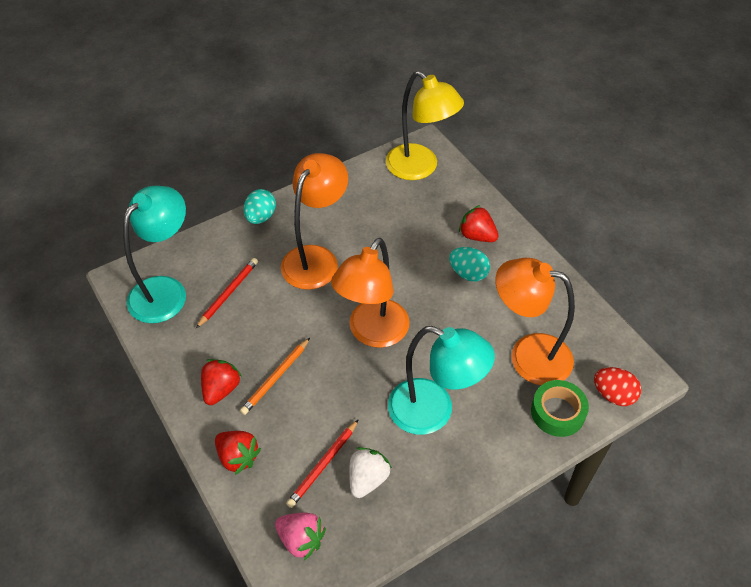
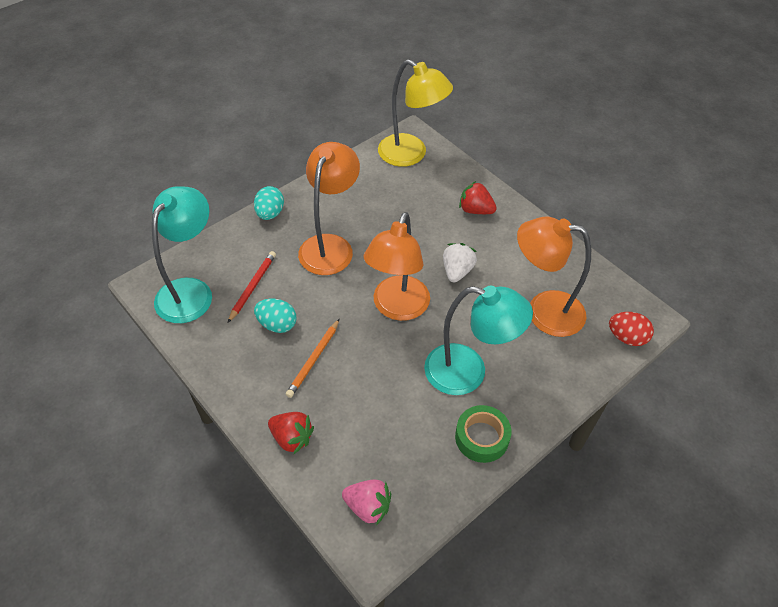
camera: 10 degrees left, 0 degrees up
(221, 389) = (263, 377): red strawberry -> none
(323, 465) = (375, 434): red pencil -> none
(367, 479) = (419, 442): white strawberry -> white strawberry (457, 271)
(468, 273) = (474, 244): turquoise egg -> turquoise egg (277, 324)
(557, 412) = (580, 359): green tape -> green tape (482, 437)

